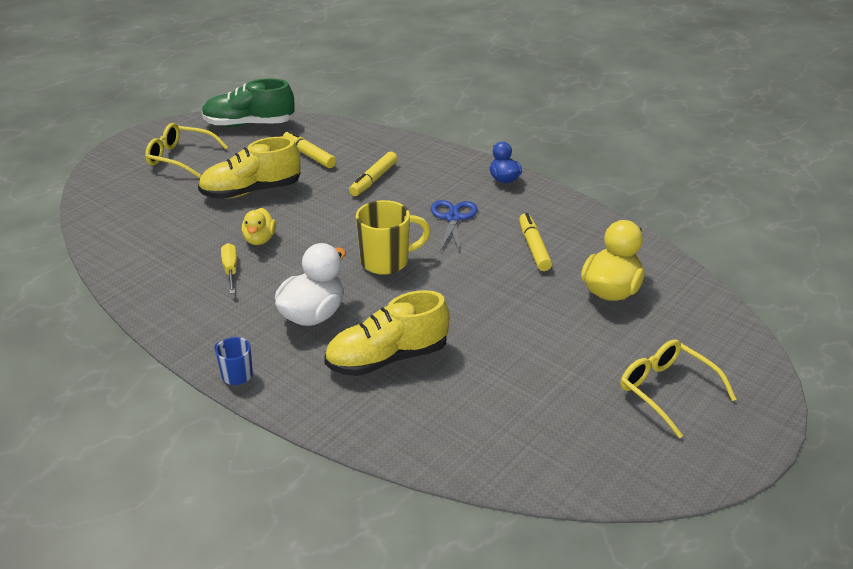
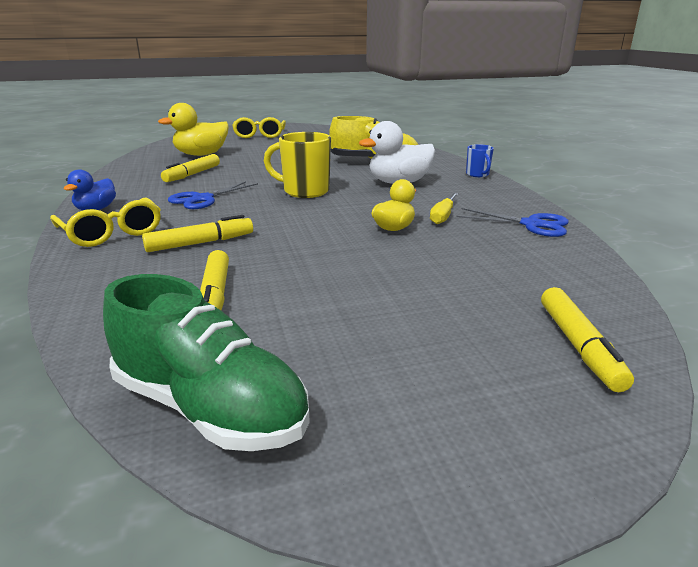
camera: 145 degrees left, 10 degrees down
(112, 190) = (578, 346): none -> yellow marker
(150, 285) = (531, 224): none -> blue scissors
(180, 158) = (421, 371): yellow glasses -> yellow glasses (112, 233)
(251, 191) = (353, 274): yellow shoe -> none

